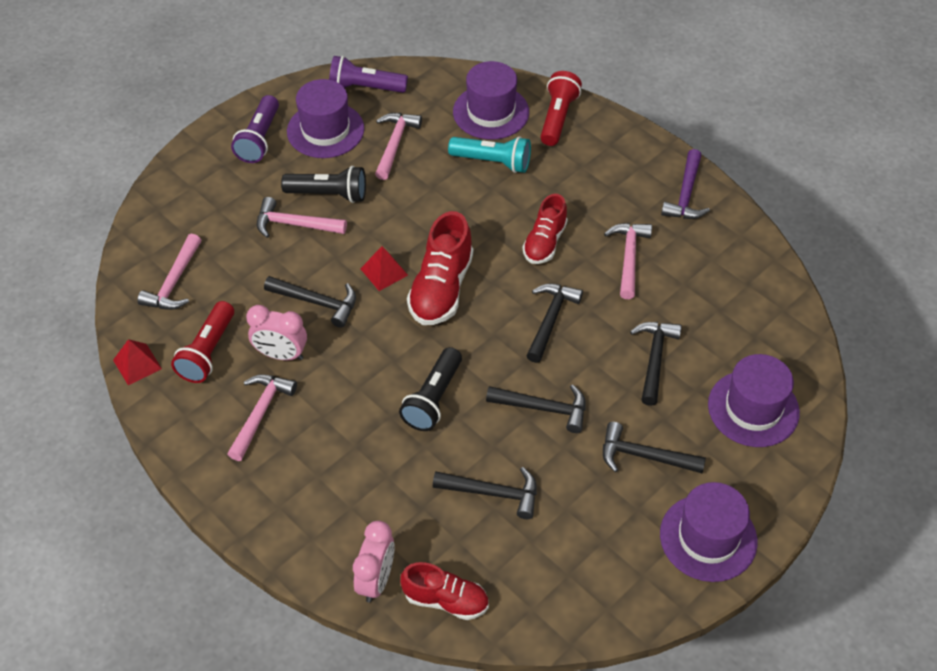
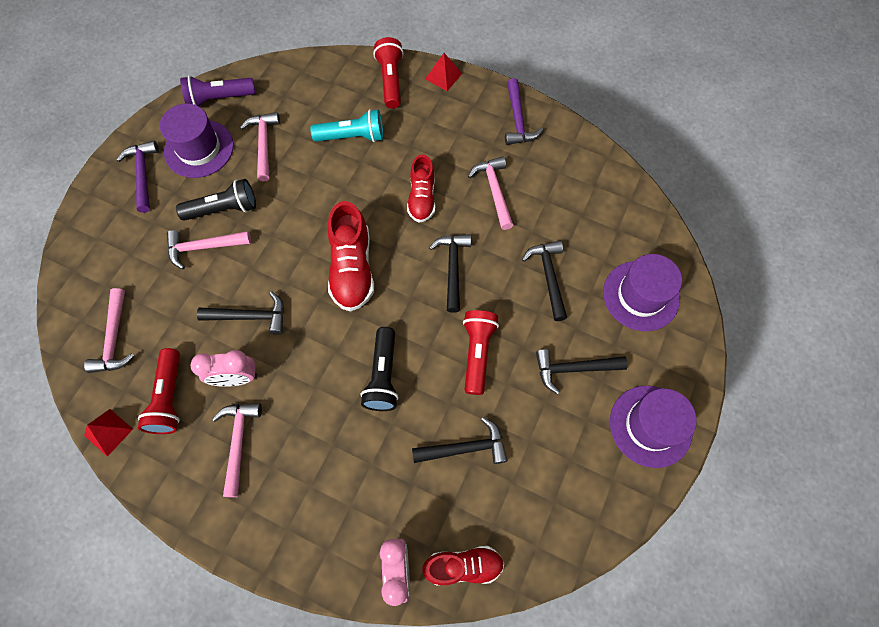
camera: 20 degrees left, 15 degrees up
(259, 139) = (143, 174): purple flashlight -> purple hammer
(384, 272) = (298, 268): red pyramid -> red pyramid (443, 76)
(491, 112) = (334, 91): purple hat -> none
(543, 408) = (477, 353): black hammer -> red flashlight

